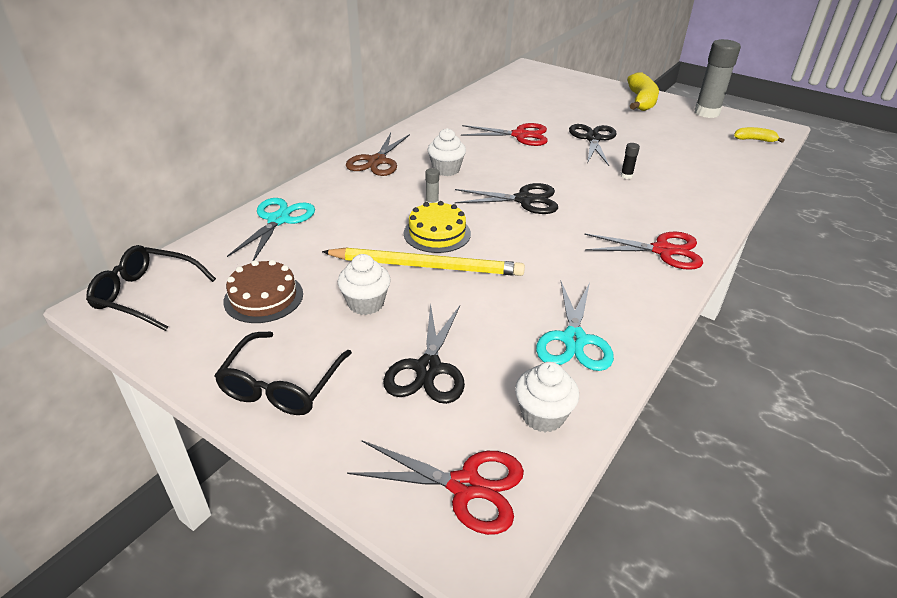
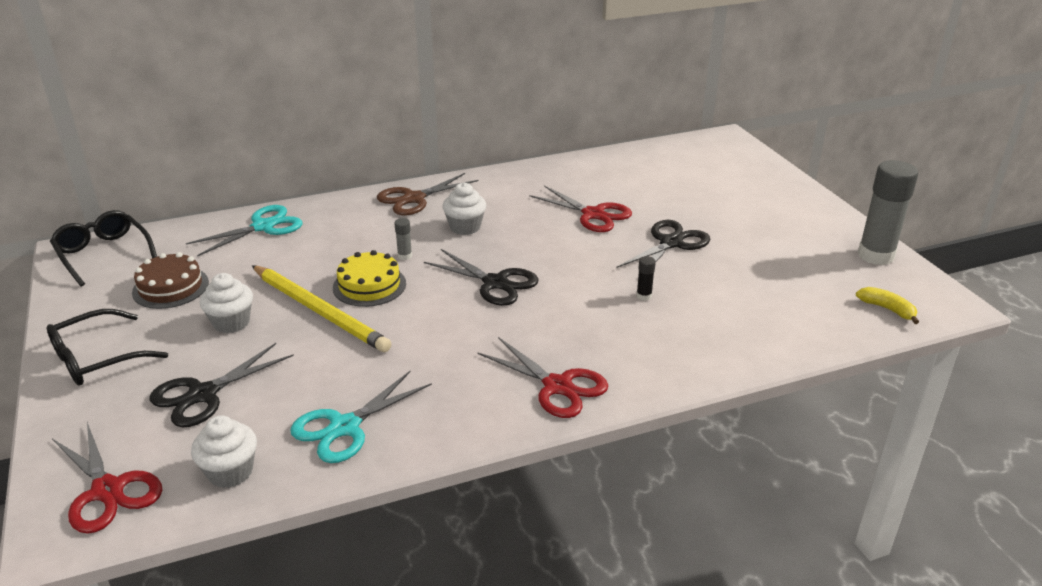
camera: 35 degrees right, 5 degrees down
(641, 101) = (806, 216): yellow banana -> none

